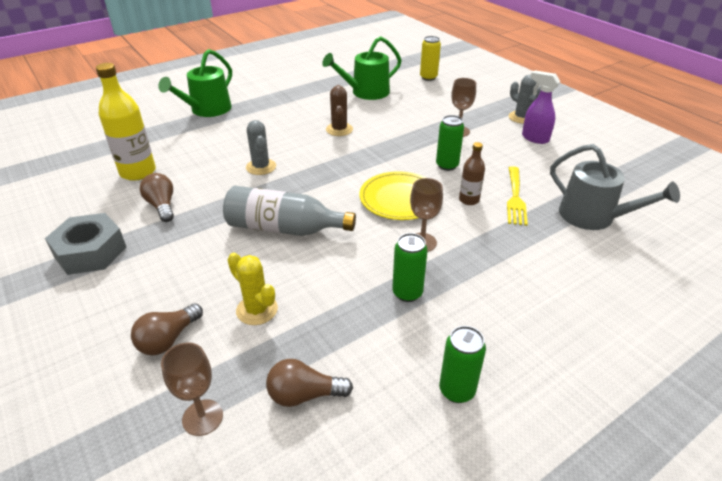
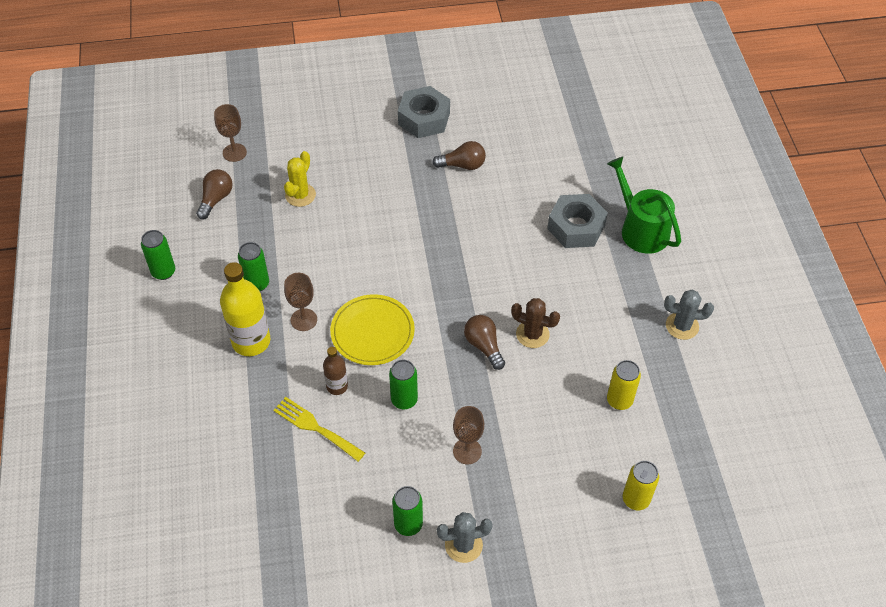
camera: 115 degrees right, 15 degrees up
(138, 172) = (529, 157): yellow bottle -> yellow bottle (251, 341)
(168, 339) = (305, 147): brown light bulb -> brown light bulb (484, 346)
(218, 134) = (576, 227): none -> grey nut
(257, 310) = (300, 195): yellow cactus -> yellow cactus turned 45 degrees counterclockwise
(261, 167) = (489, 245): grey cactus -> grey cactus (682, 326)
(284, 228) = (381, 235): grey bottle -> none
(366, 92) = (619, 400): green watering can -> yellow can
(534, 138) = (408, 524): purple spray bottle -> green can
(593, 217) = (248, 475): grey watering can -> none

